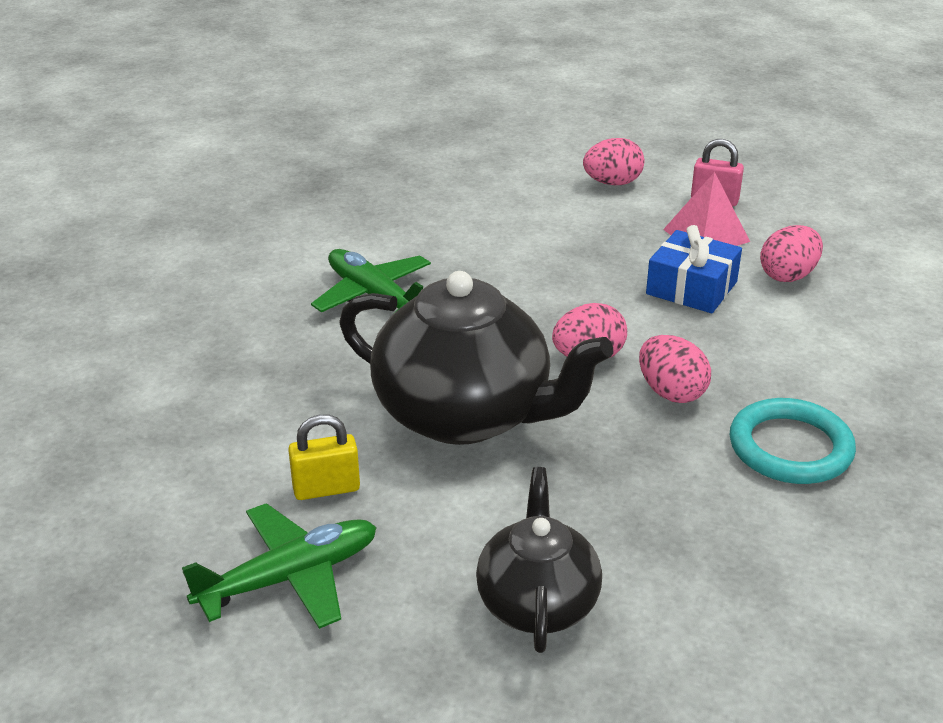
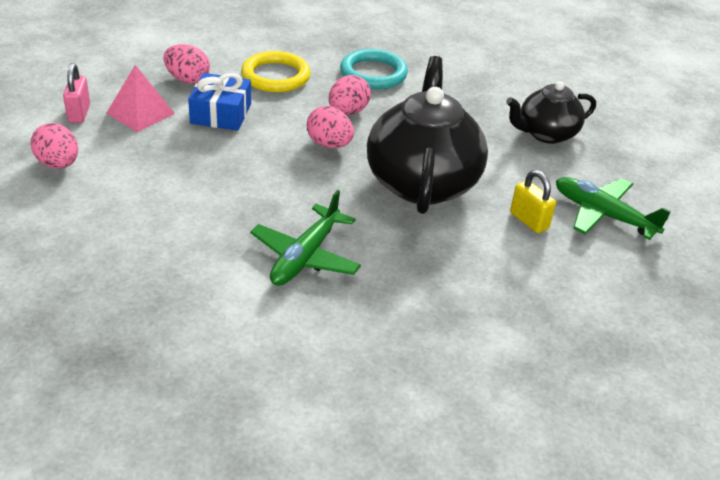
camera: 115 degrees left, 5 degrees up
(790, 347) = (275, 76): none -> yellow ring

